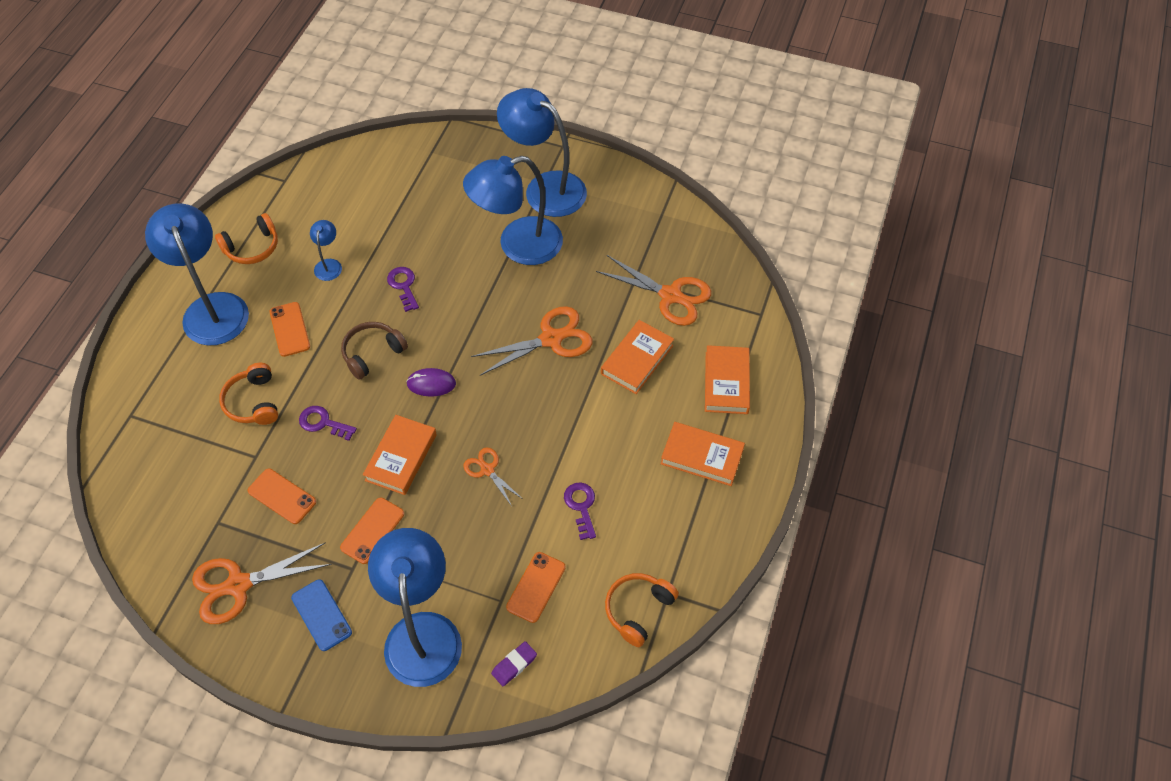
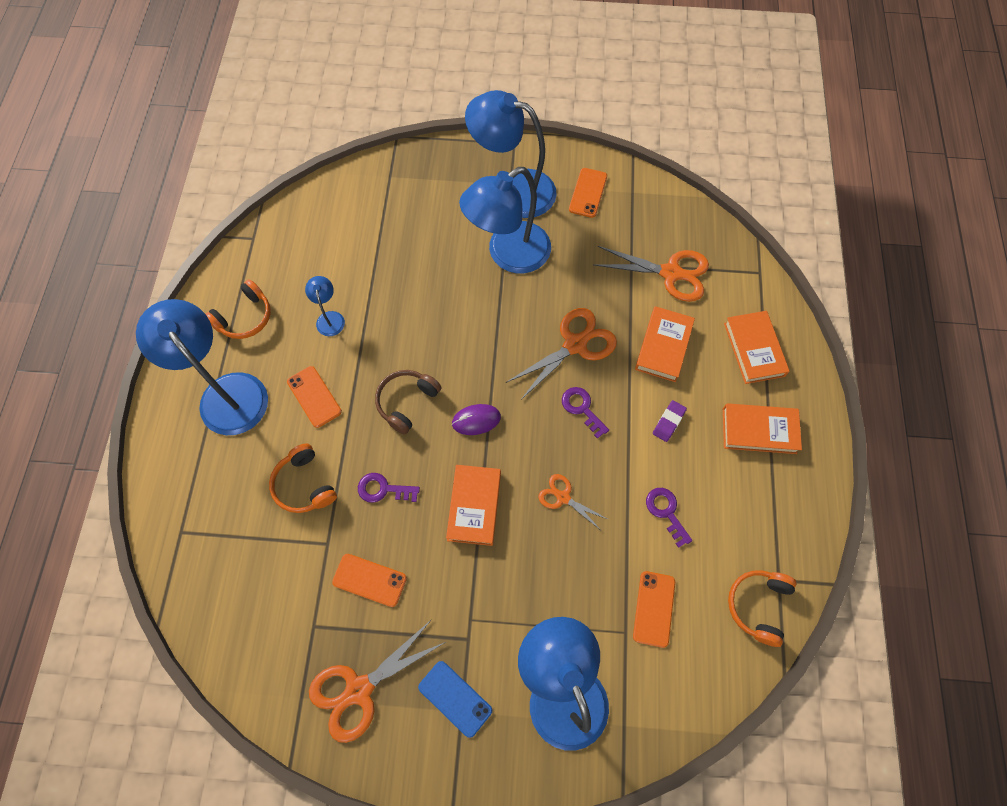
camera: 15 degrees left, 10 degrees up
(372, 530) = (474, 592): orange phone -> orange phone (588, 193)
(403, 286) = (412, 323): purple key -> purple key (582, 408)
(514, 665) = (663, 697): purple eraser -> purple eraser (668, 422)

